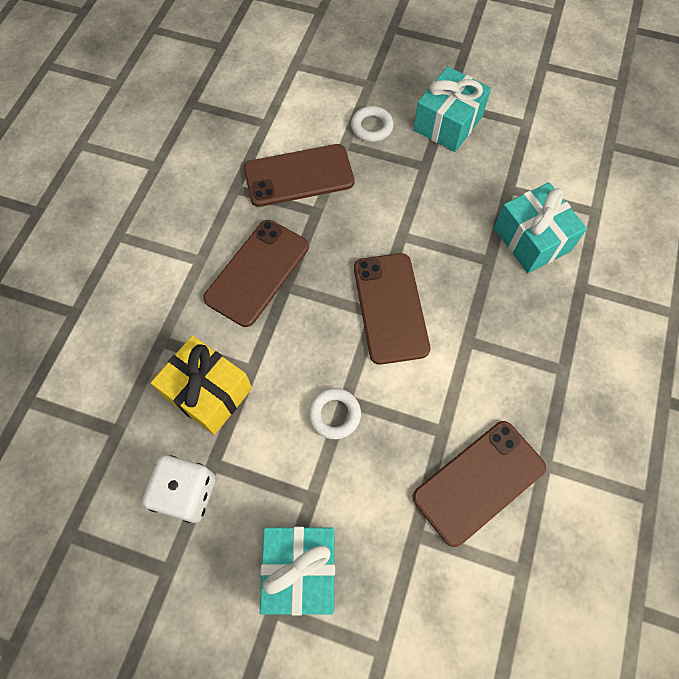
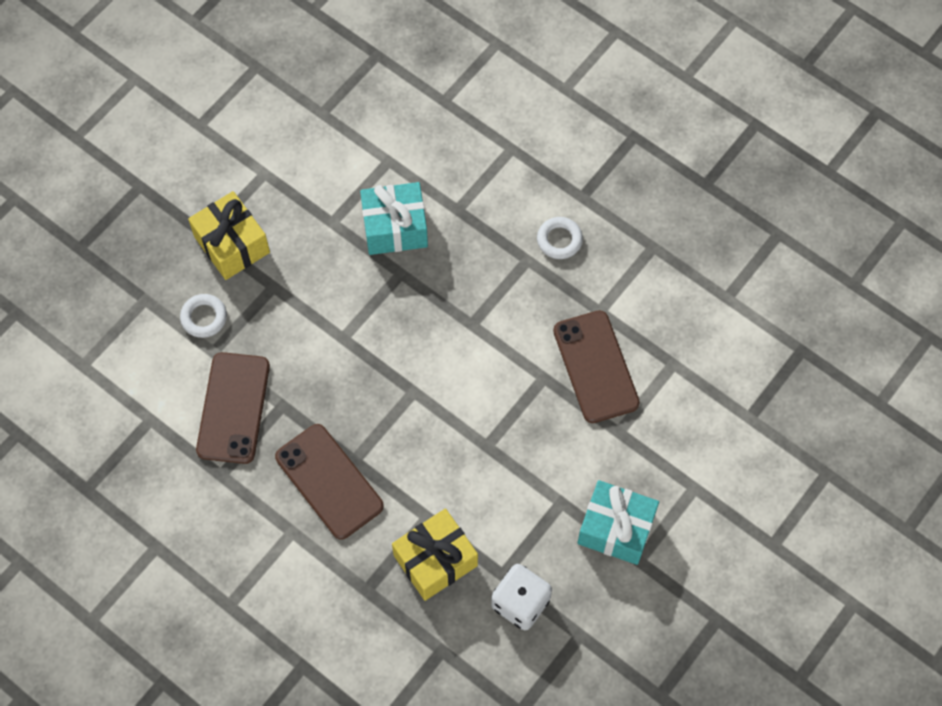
camera: 70 degrees left, 0 degrees up
(334, 414) = (497, 459): white ring -> white ring (559, 240)
(390, 308) = (414, 376): brown phone -> none
(448, 123) = (232, 244): turquoise gift -> yellow gift

